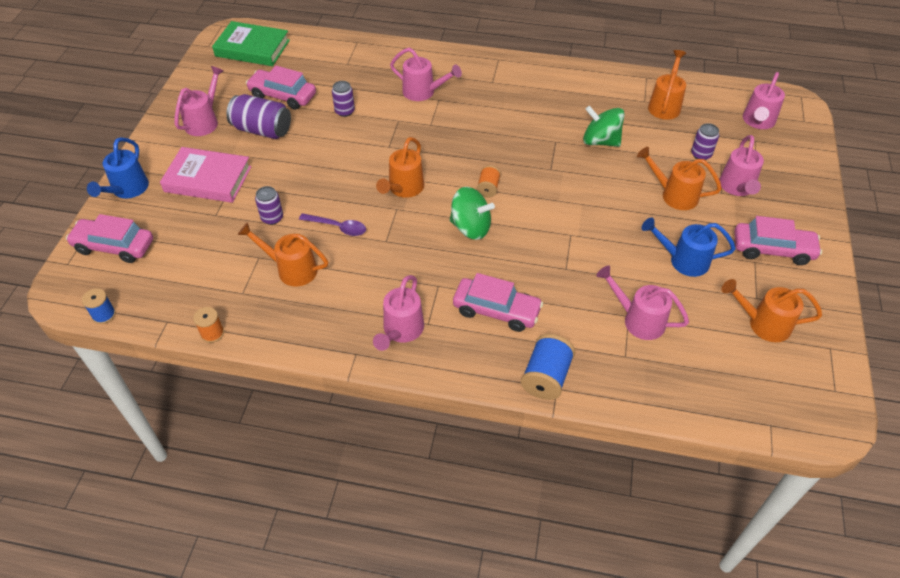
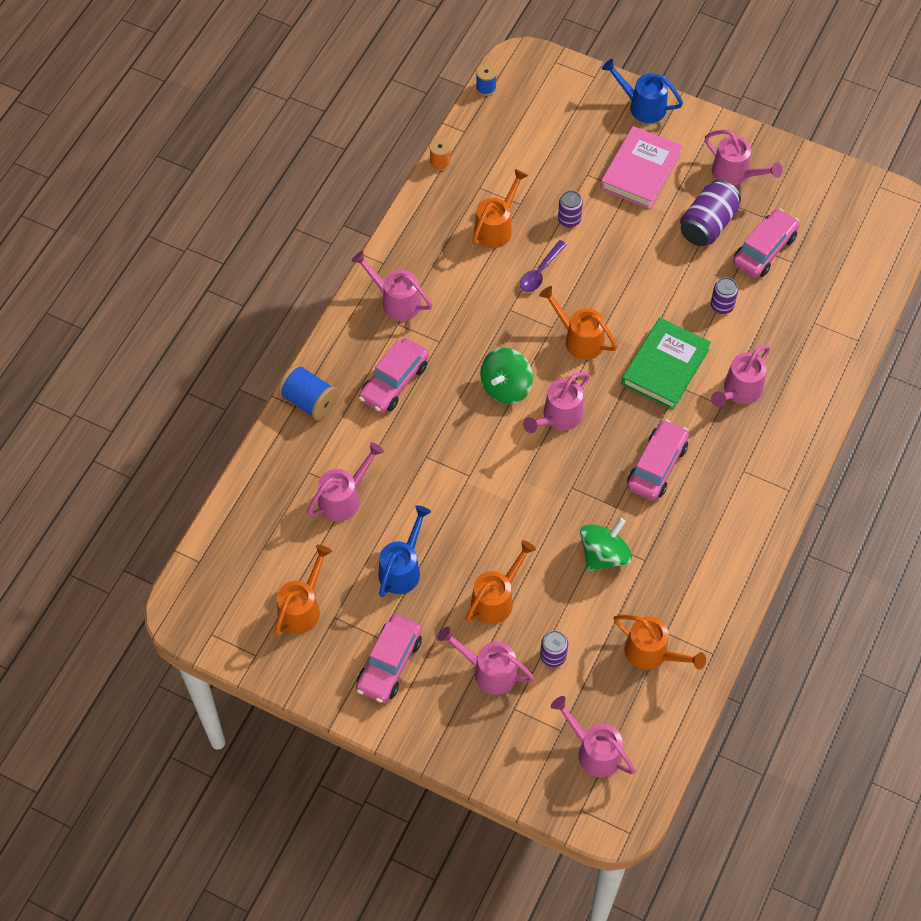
camera: 105 degrees right, 10 degrees up
(114, 246) = (567, 95): pink car -> pink car (657, 466)
(252, 48) = (865, 230): green book -> green book (665, 367)
(488, 188) = (558, 417): orange spool -> pink watering can

